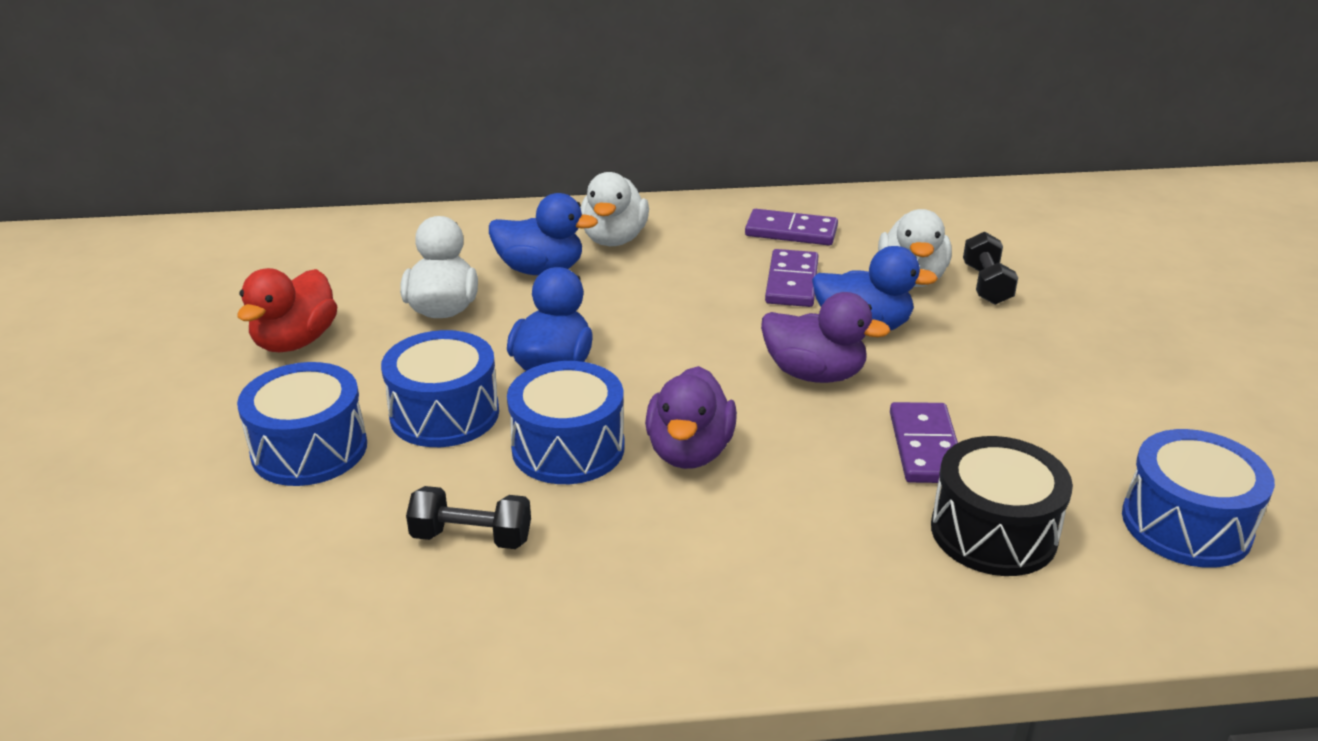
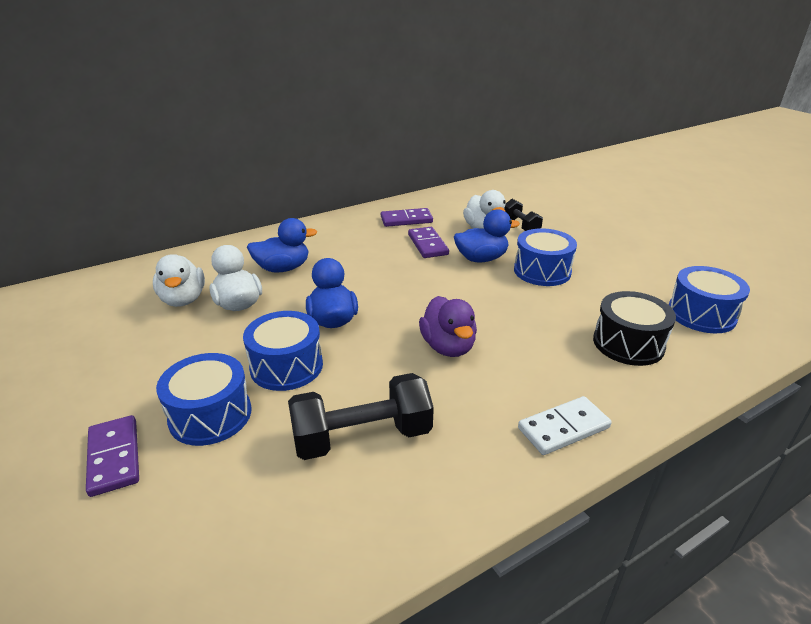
camera: 25 degrees left, 0 degrees up
(295, 341) = (150, 348): red duck -> none
(471, 537) = (362, 437): black dumbbell -> black dumbbell, size x1.73
(568, 448) = (378, 365): blue drum -> blue drum (542, 271)
(614, 239) = (313, 243): white duck -> white duck (183, 300)
(763, 620) = (563, 428): none -> white domino
(814, 374) = (478, 288): purple duck -> none
(926, 447) = (561, 310): purple domino -> purple domino (114, 457)

